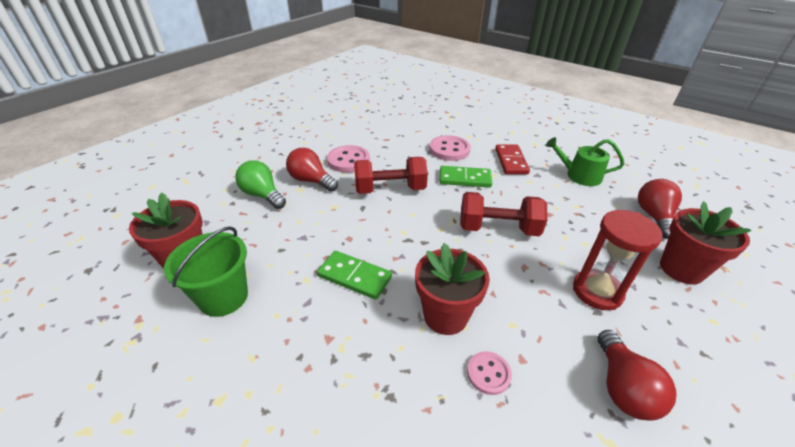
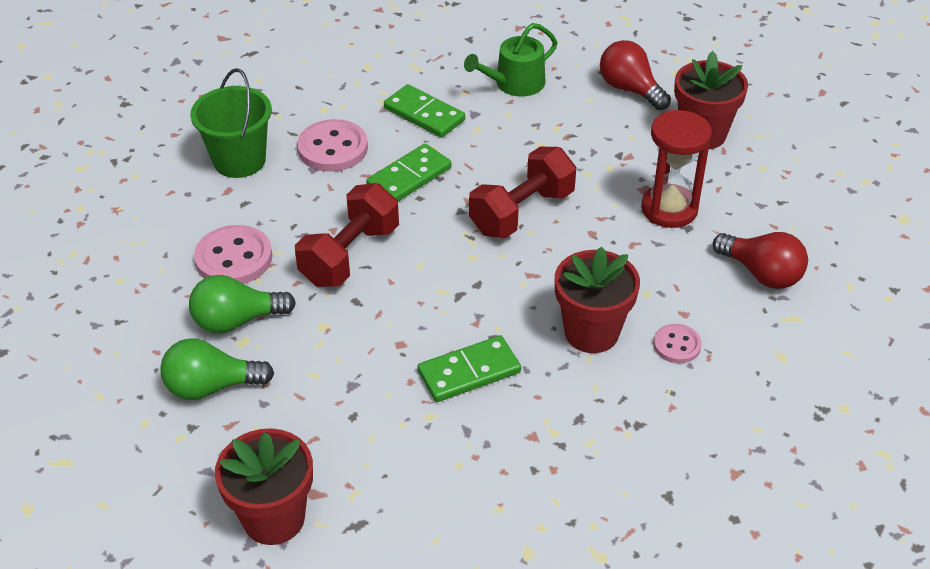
camera: 50 degrees left, 5 degrees up
(223, 297) = (383, 501): green bucket -> green bucket (239, 160)
(311, 181) = (237, 321): red light bulb -> green light bulb
(511, 161) = (424, 114): red domino -> green domino

